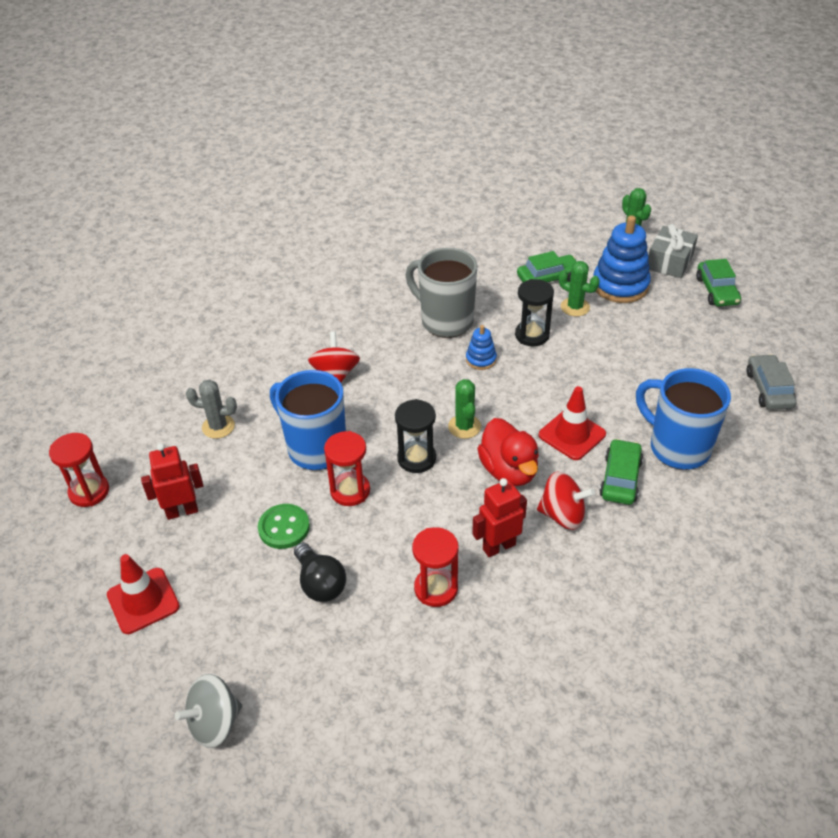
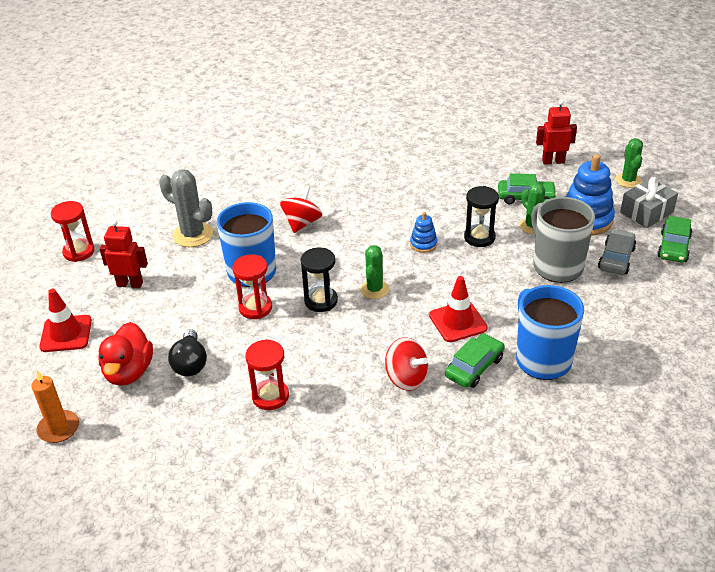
camera: 25 degrees right, 5 degrees down
(215, 723) = (58, 428): grey spinning top -> orange candle
(218, 427) = (193, 235): grey cactus -> grey cactus, size x1.51
(284, 528) = (191, 318): green button -> none
(445, 321) = (415, 207): grey mug -> grey mug (556, 266)
(498, 546) = (339, 384): red robot -> red robot (553, 161)
(509, 470) = (386, 332): red duck -> red duck (129, 372)
(769, 389) = (662, 339): grey car -> grey car (616, 258)

